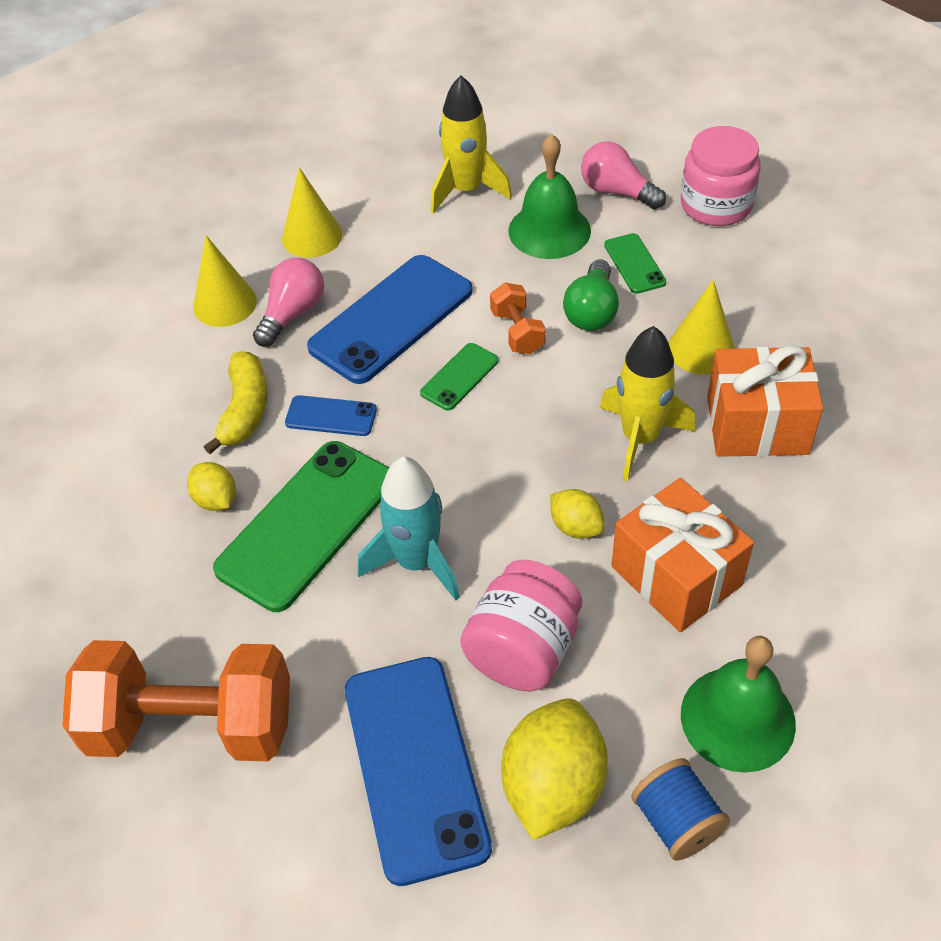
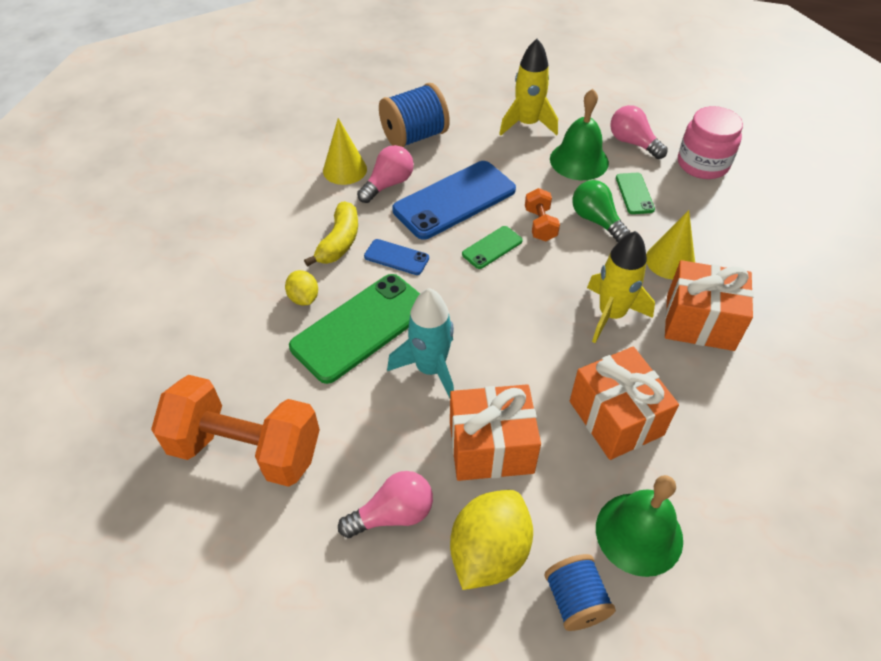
camera: 10 degrees right, 0 degrees up
(312, 236) = (414, 136): yellow cone -> blue spool
(415, 766) = (393, 514): blue phone -> pink light bulb
(523, 650) = (491, 447): pink jar -> orange gift
(576, 527) = (550, 367): yellow lemon -> none
(592, 311) = (596, 220): green light bulb -> green light bulb turned 120 degrees clockwise

